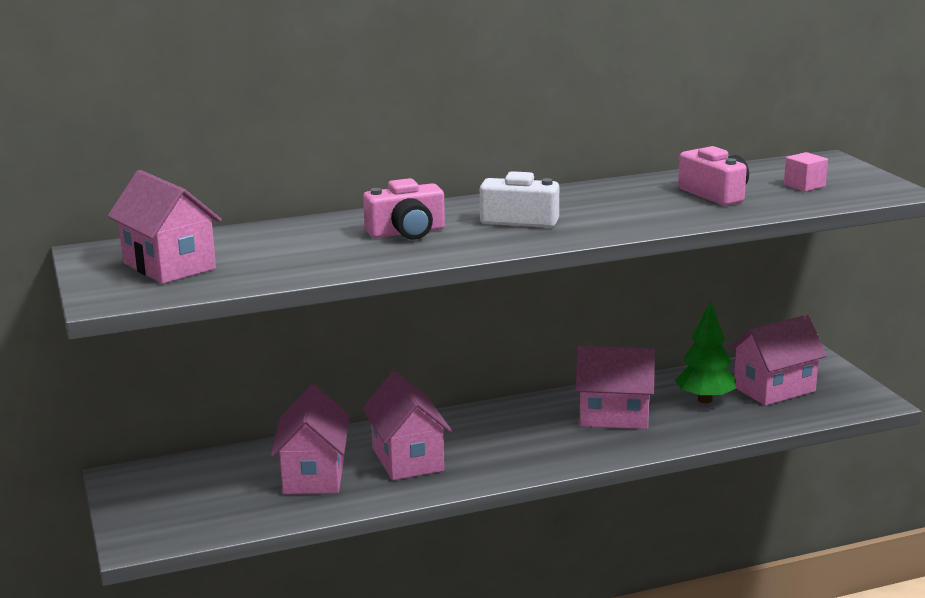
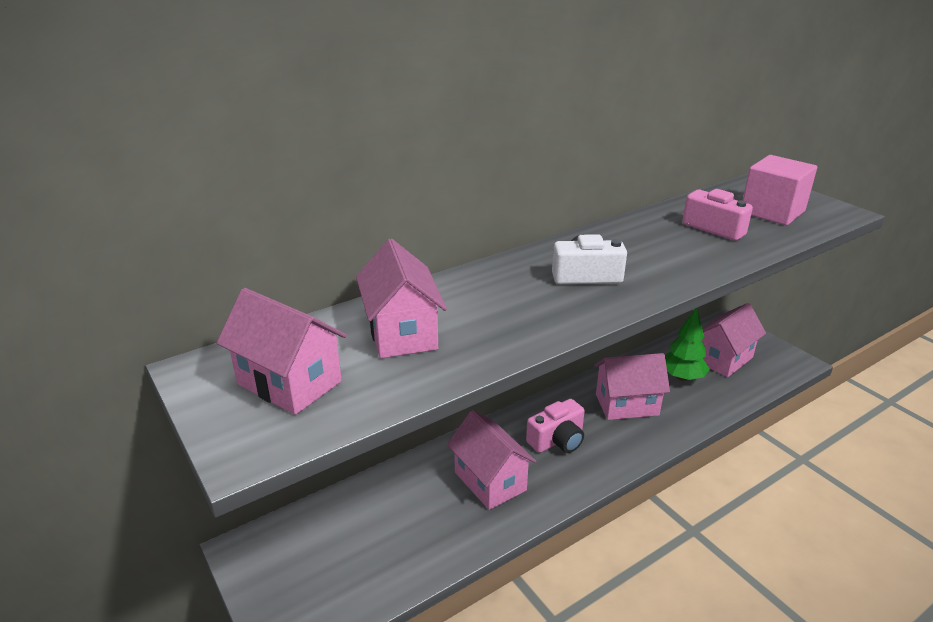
camera: 15 degrees left, 10 degrees up
(314, 475) = (418, 515): pink house -> pink house (401, 333)
(407, 232) = (497, 303): pink camera -> pink camera (557, 440)
(804, 185) = (772, 212): pink cube -> pink cube, size x2.03

